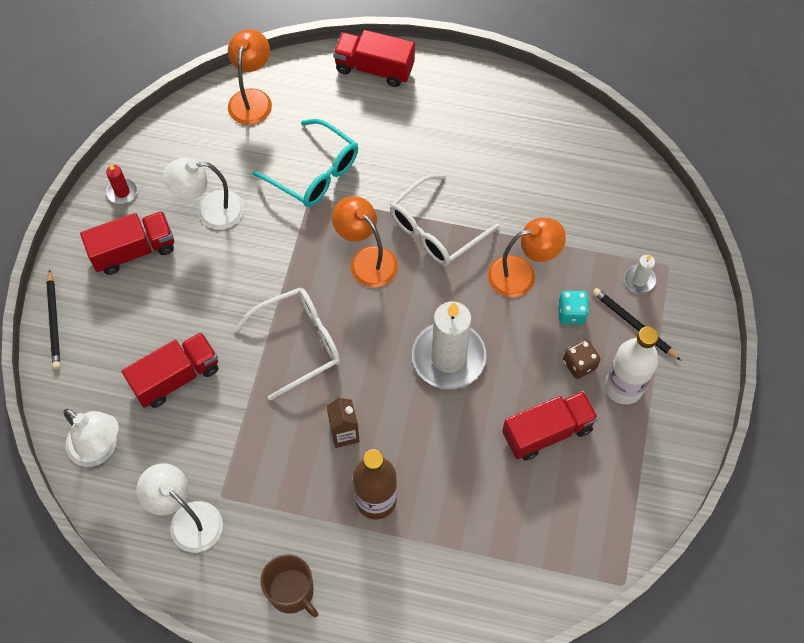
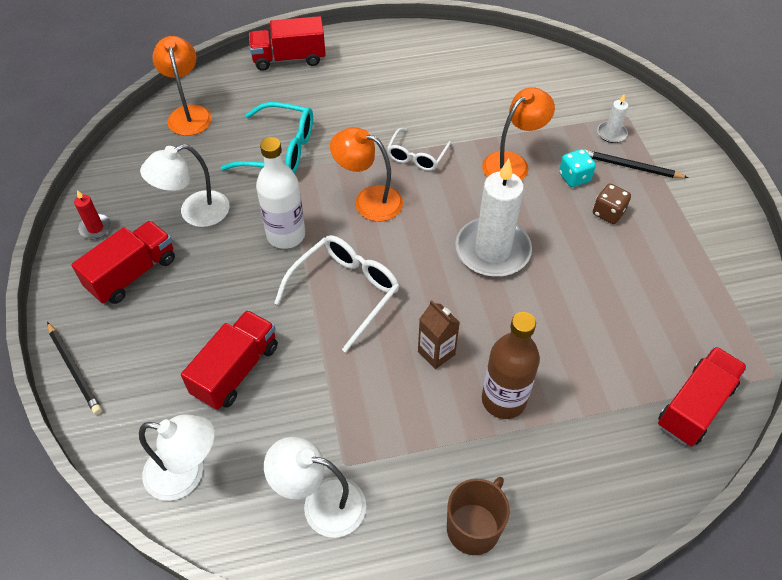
camera: 25 degrees left, 10 degrees down
(292, 592) = (474, 527): brown mug -> brown mug turned 75 degrees counterclockwise
(436, 230) = (416, 156): white glasses -> white glasses, size x0.63
(547, 432) = (619, 276): red truck -> red truck (695, 406)
(623, 387) = (656, 216): white bottle -> white bottle (286, 235)

